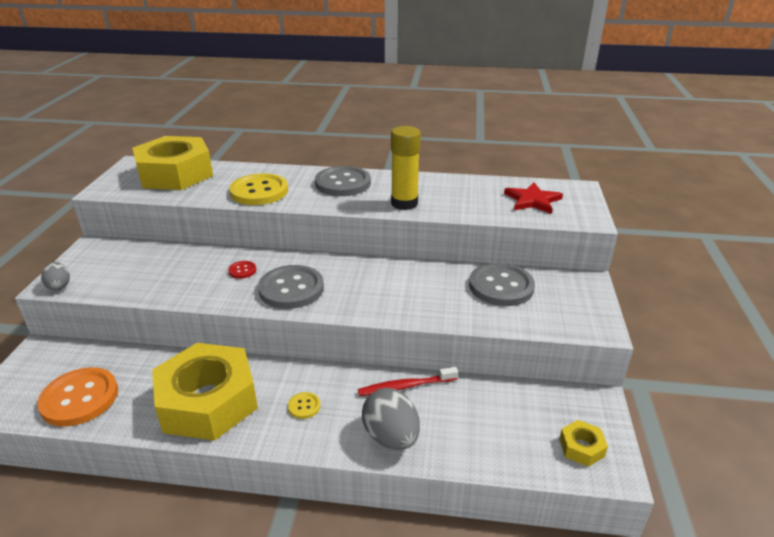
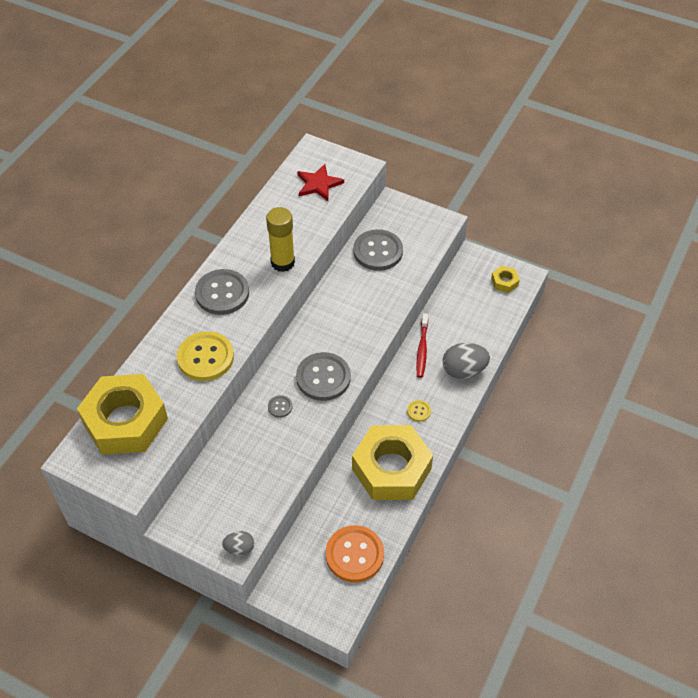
camera: 70 degrees left, 20 degrees up
(242, 270) = (280, 407): red button -> grey button

